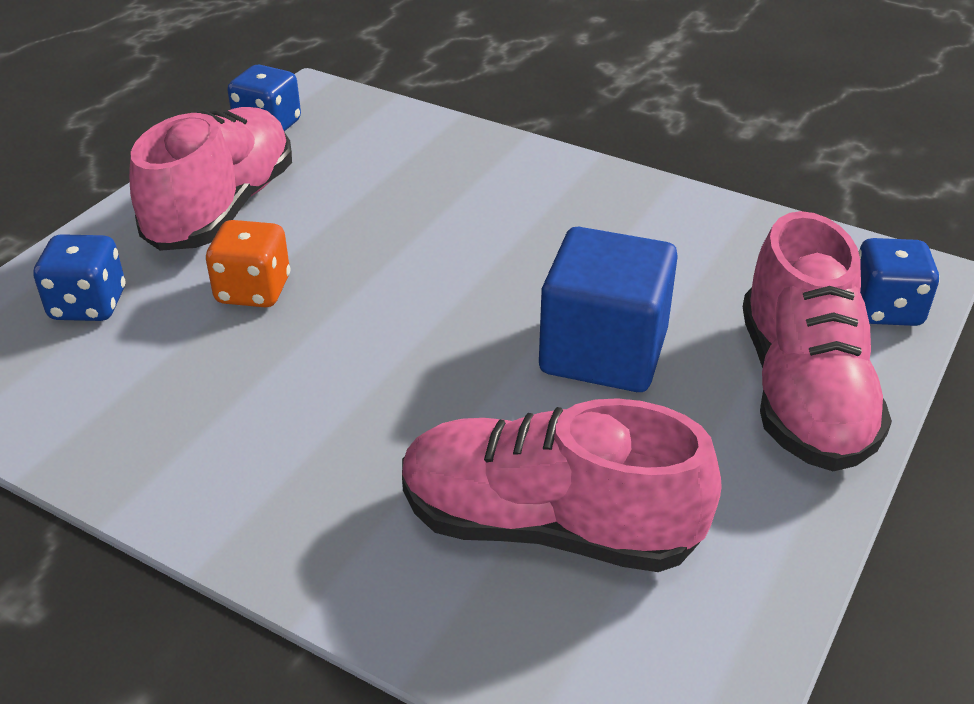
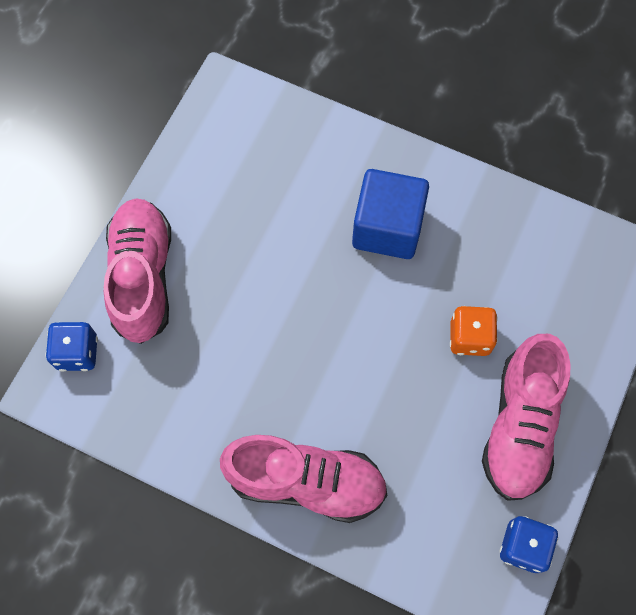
camera: 175 degrees right, 30 degrees up
(88, 305) = (565, 316): blue dice -> none
(548, 526) = (279, 180): pink shoe -> pink shoe (306, 482)
(603, 352) = (251, 300): blue cube -> blue cube (387, 228)

